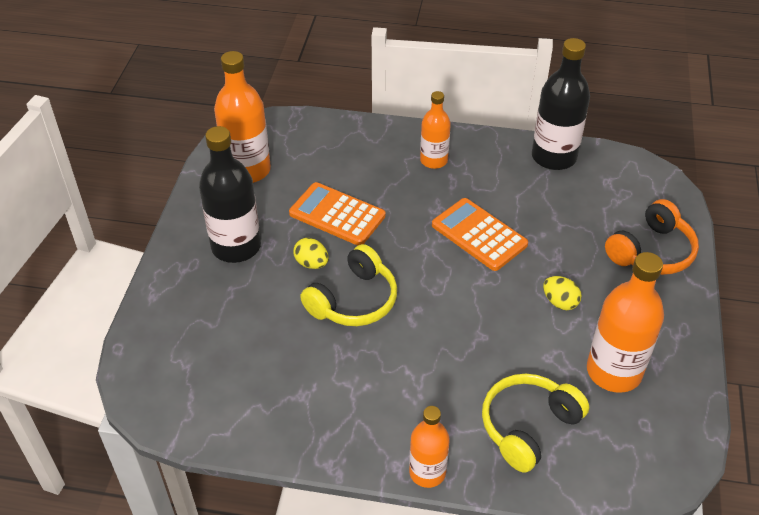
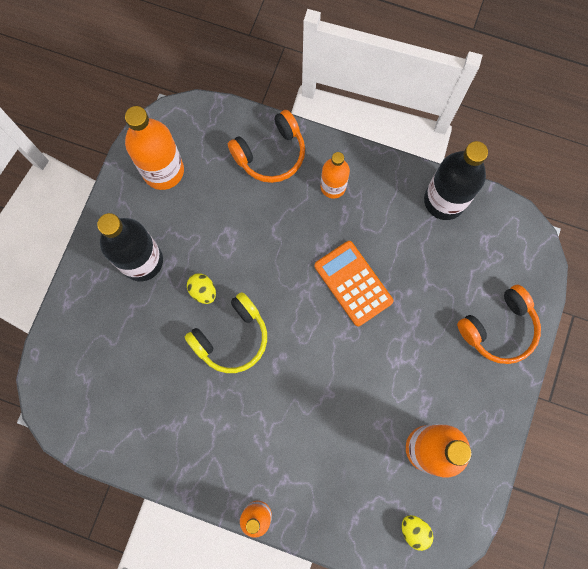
camera: 10 degrees right, 30 degrees up
(337, 215) = (234, 239): orange calculator -> none
(361, 143) = (271, 154): none -> orange headphones
(528, 426) = (344, 488): yellow headphones -> none
(560, 302) = (403, 370): yellow egg -> yellow egg (414, 530)

